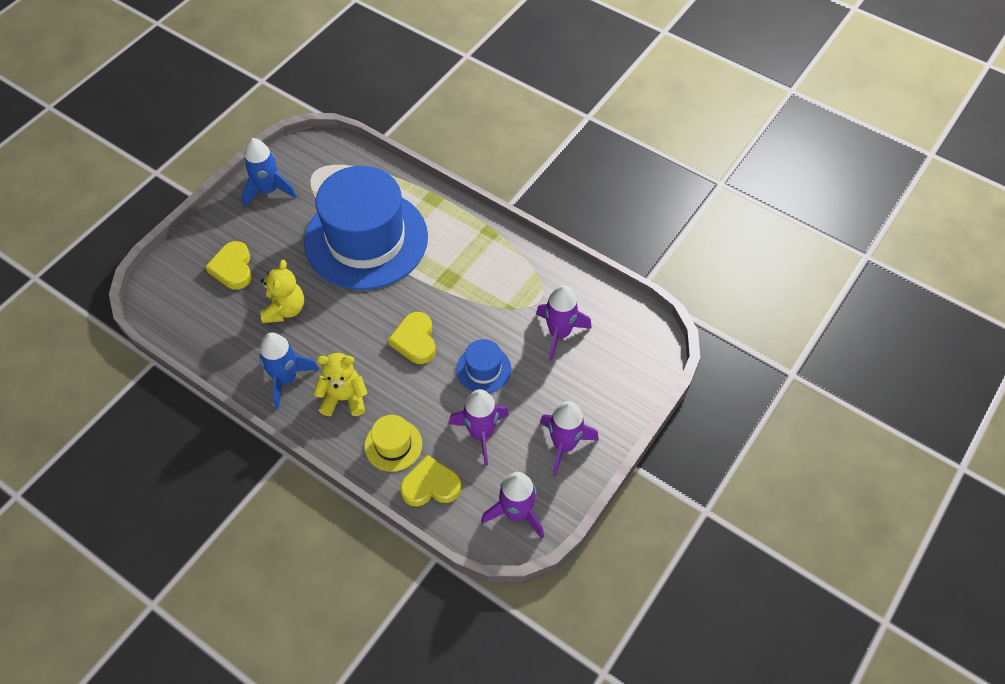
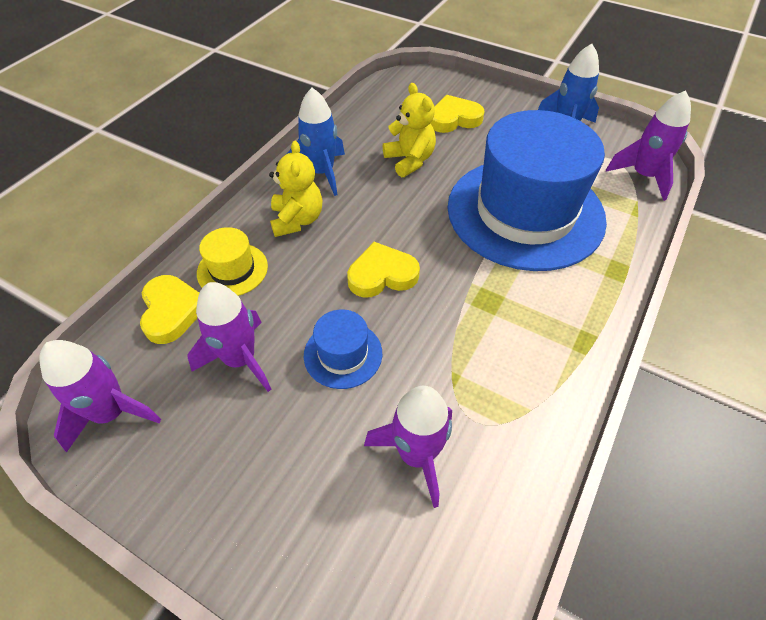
camera: 85 degrees right, 5 degrees down
(285, 309) = (409, 160): yellow teddy bear -> yellow teddy bear turned 120 degrees counterclockwise
(564, 445) = (211, 473): purple rocket -> purple rocket (643, 176)

